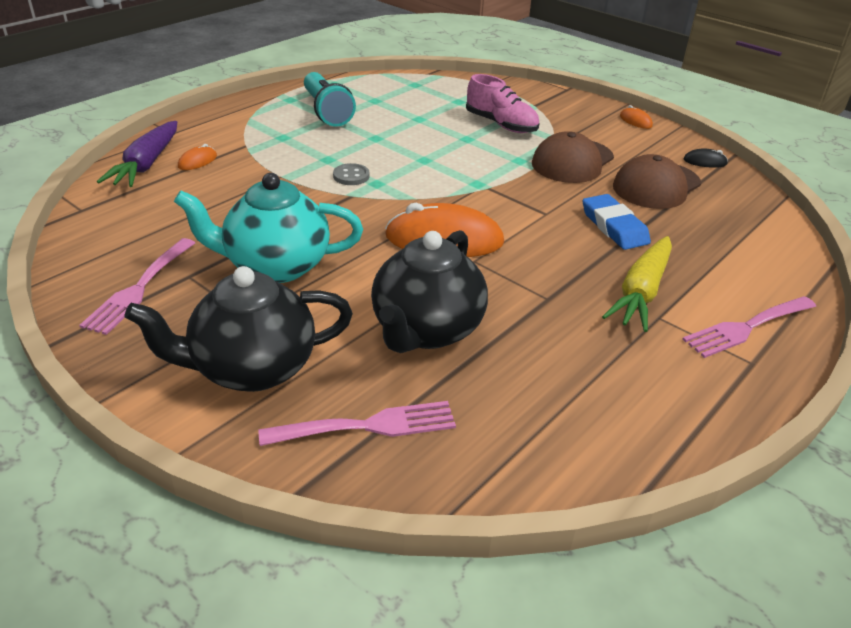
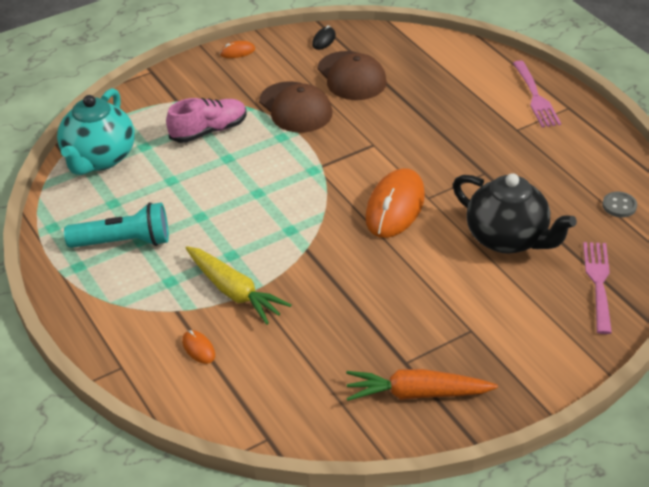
camera: 70 degrees left, 5 degrees up
(139, 288) = (416, 394): pink fork -> orange carrot
(146, 164) = (189, 388): purple carrot -> none
(252, 368) = (532, 332): black teapot -> none
(276, 266) = (406, 308): turquoise teapot -> turquoise teapot (99, 158)
(351, 176) = (271, 244): grey button -> grey button (619, 206)
(614, 227) = (404, 115): blue eraser -> none
(641, 292) = (488, 128): yellow carrot -> yellow carrot (234, 292)

